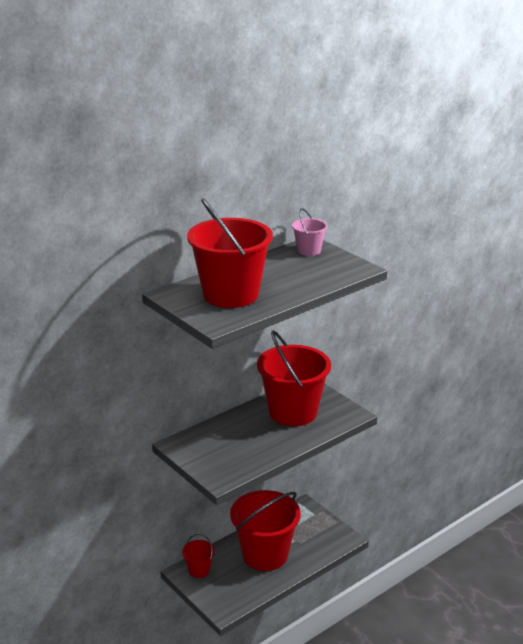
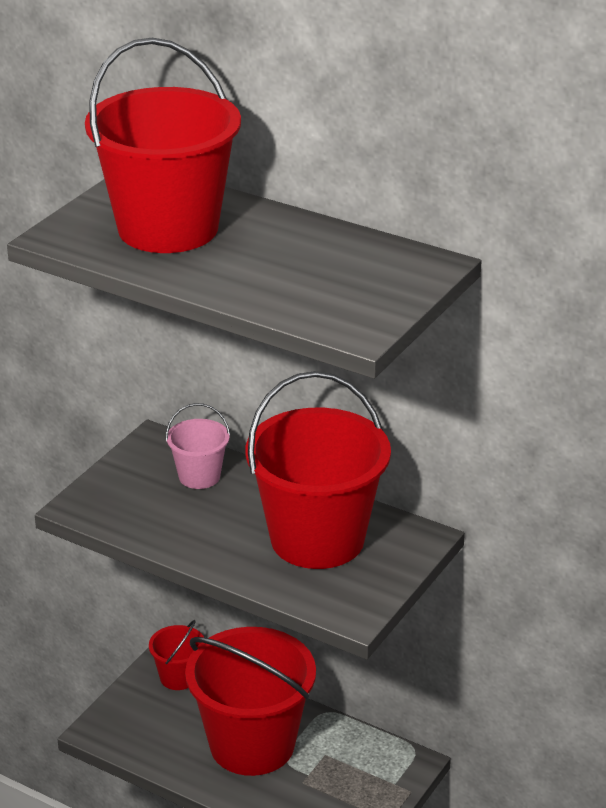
camera: 70 degrees right, 5 degrees up
(309, 250) = (399, 266): pink bucket -> pink bucket (199, 476)

